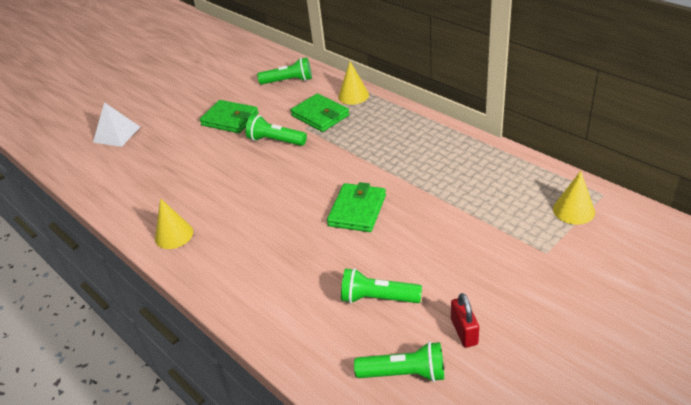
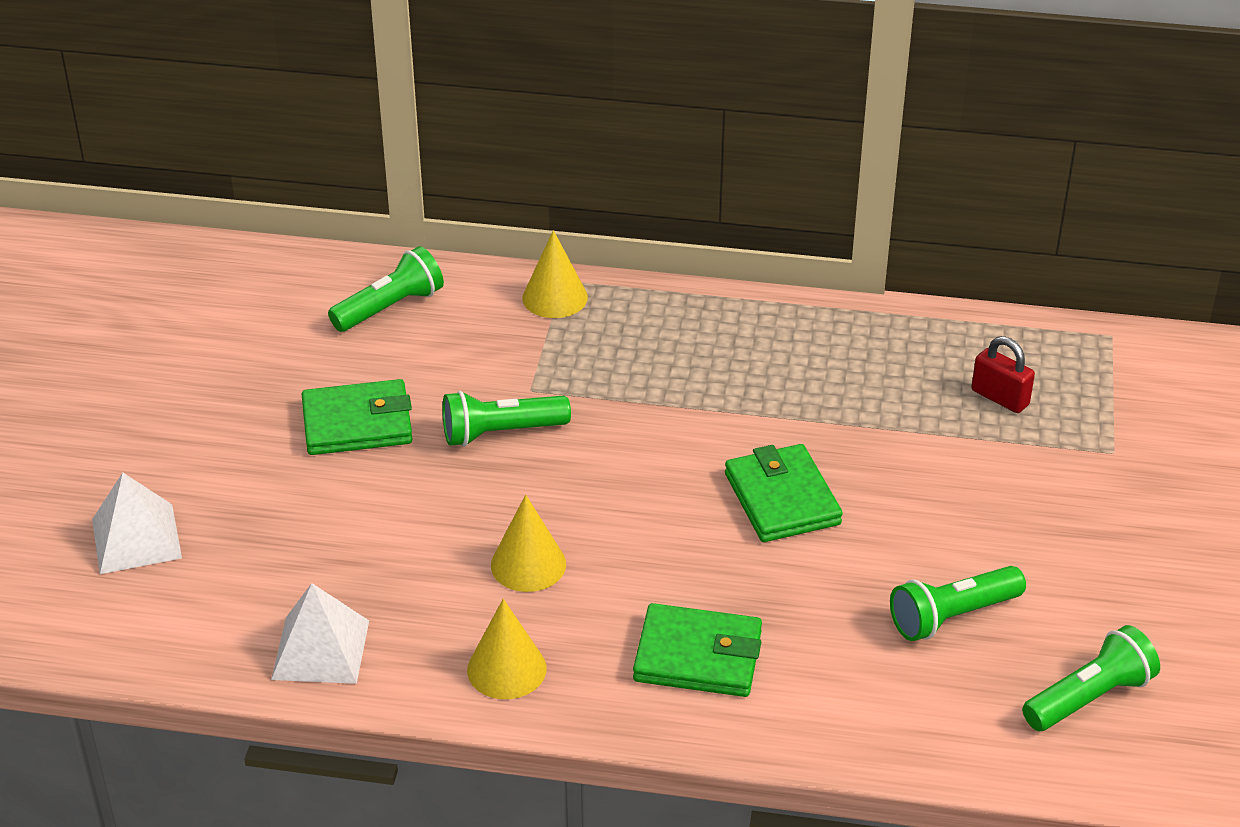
camera: 40 degrees left, 0 degrees up
(124, 198) = (321, 649): none -> white pyramid
(320, 115) = (533, 356): green wallet -> green wallet (698, 656)
(464, 332) = (1111, 607): red padlock -> red padlock (1000, 398)
(573, 210) = (1094, 375): yellow cone -> yellow cone (528, 564)

